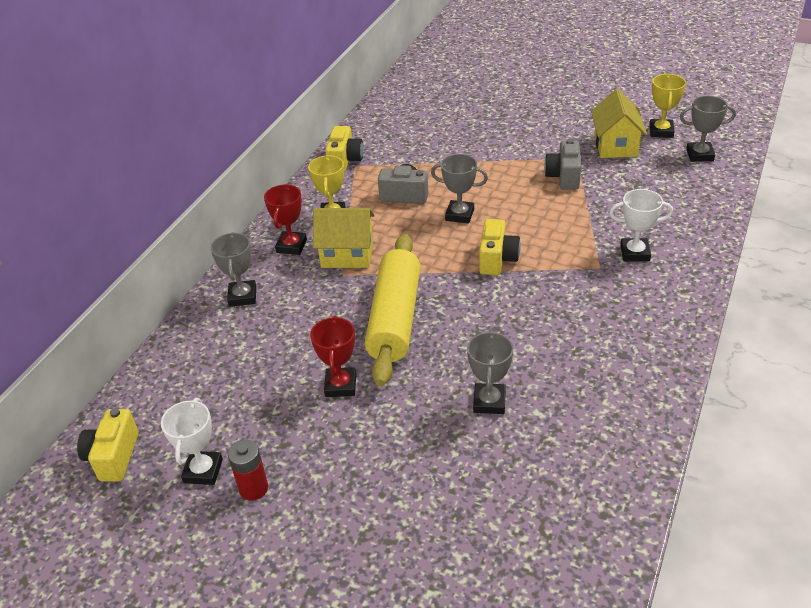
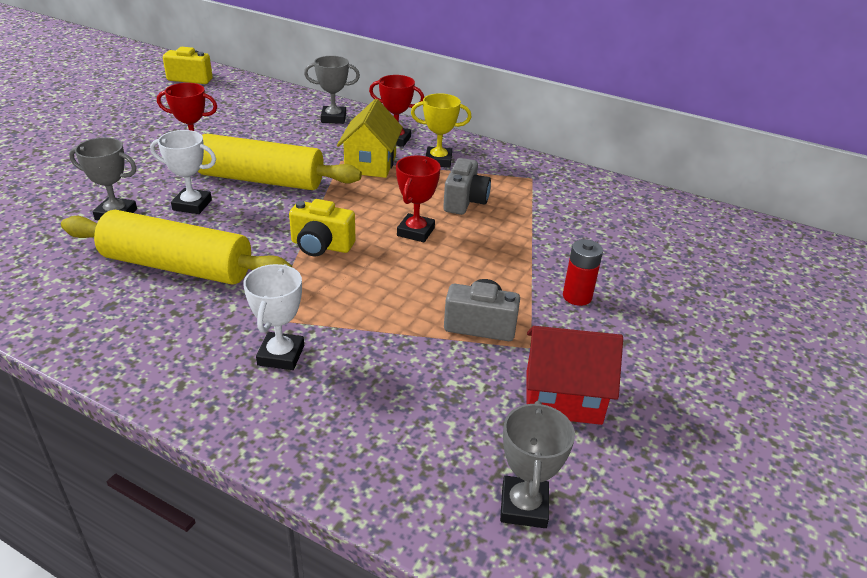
camera: 90 degrees right, 5 degrees down
(203, 471) = (152, 102): white trophy -> white trophy (192, 205)
(253, 488) = (120, 117): red battery -> red battery (577, 296)
(345, 160) = (541, 173): yellow camera -> none
(459, 215) = (415, 232): grey trophy -> red trophy
(557, 332) = (177, 266): none -> yellow rolling pin
(615, 145) = (563, 397): yellow house -> red house
(661, 131) = (610, 470): yellow trophy -> none

